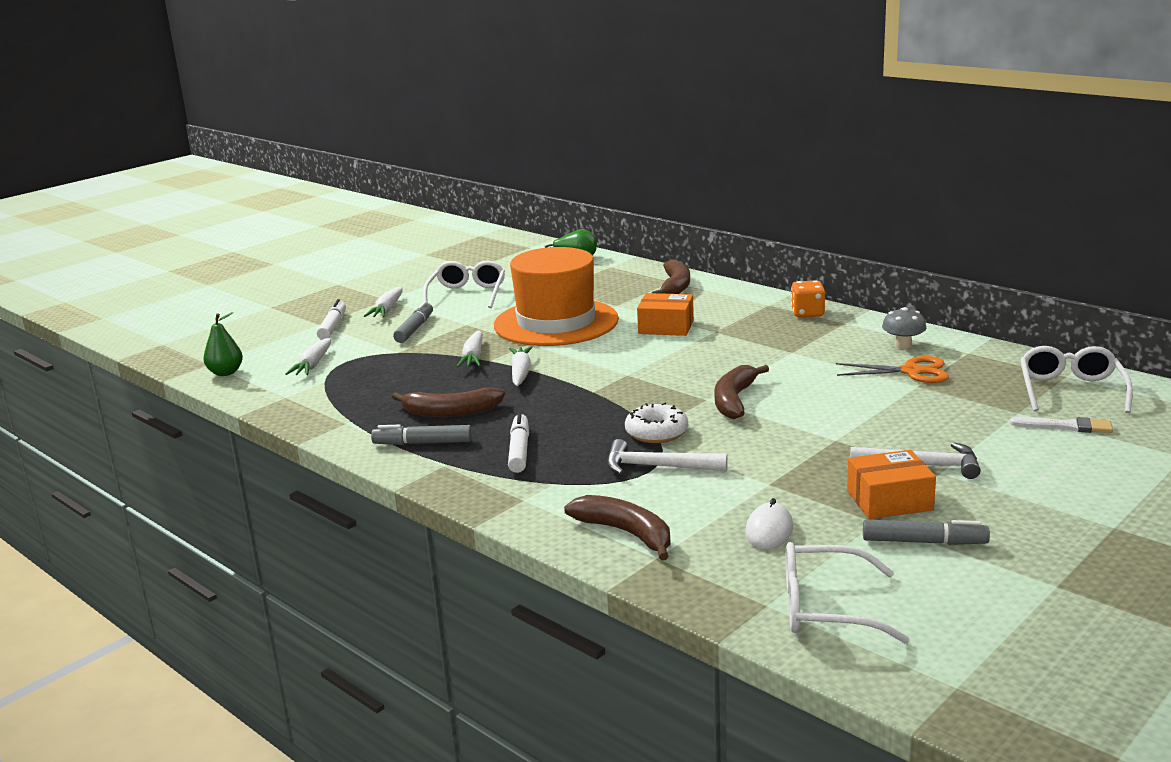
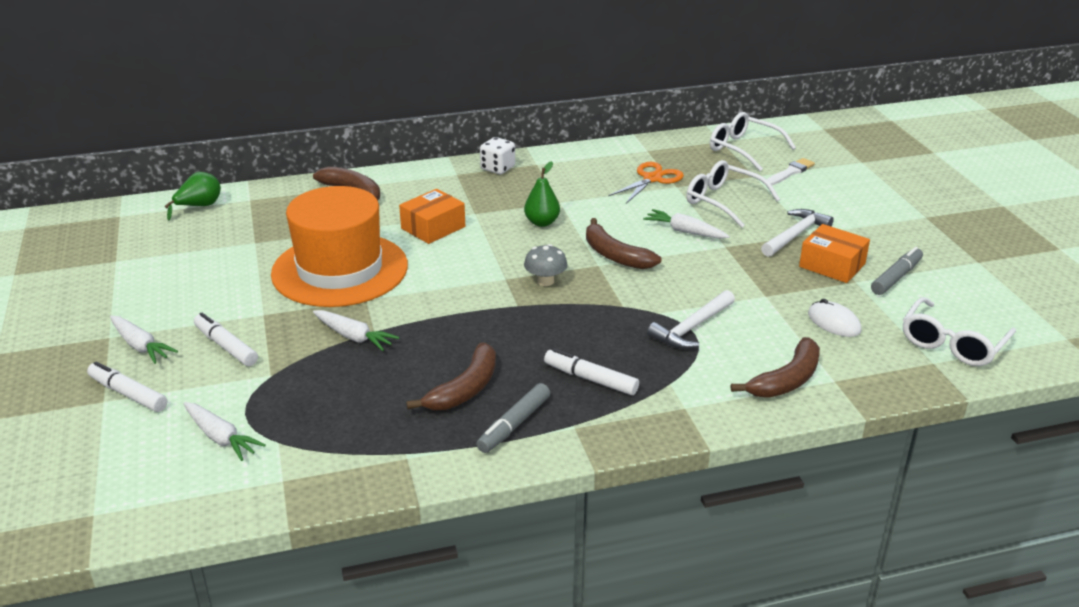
camera: 60 degrees left, 10 degrees up
(226, 373) = (144, 508): green pear -> green pear (542, 222)
(415, 329) = (226, 346): grey marker -> white marker
(467, 294) = (184, 289): white glasses -> white glasses (723, 201)
(520, 373) = (428, 325): white carrot -> white carrot (684, 231)
(626, 533) = (787, 380): brown banana -> brown banana turned 150 degrees clockwise
(656, 432) = (632, 306): white donut -> none
(807, 313) = (497, 168): orange dice -> white dice
(889, 500) = (832, 265): orange box -> orange box turned 75 degrees counterclockwise
(903, 345) = (605, 163): grey mushroom -> grey mushroom (545, 281)

